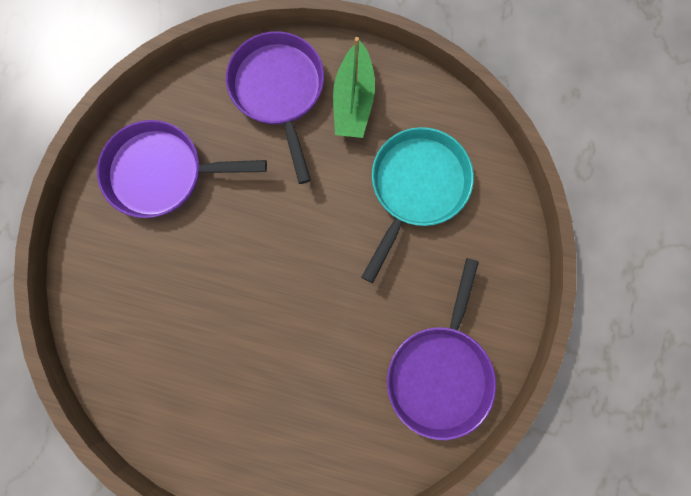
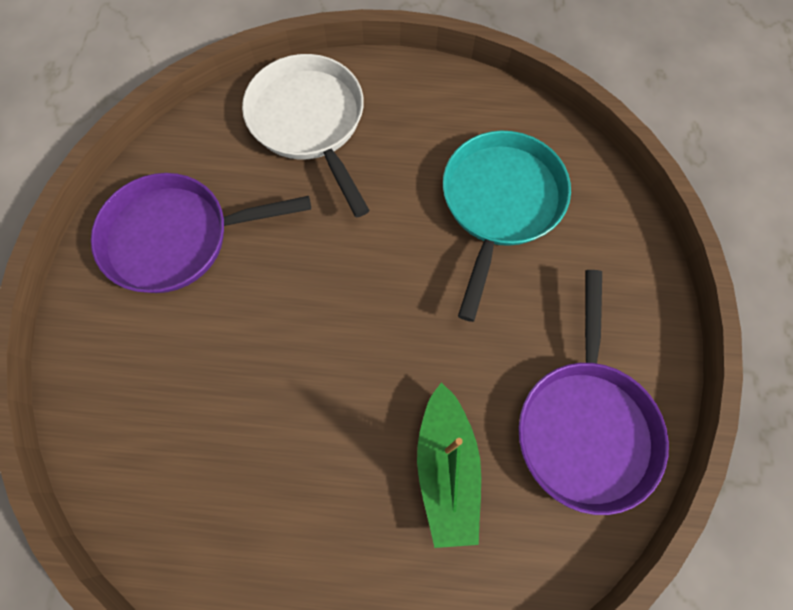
camera: 10 degrees left, 10 degrees down
(279, 92) = (310, 123): purple pan -> white pan
(353, 101) = (402, 119): green boat -> green boat (446, 469)

